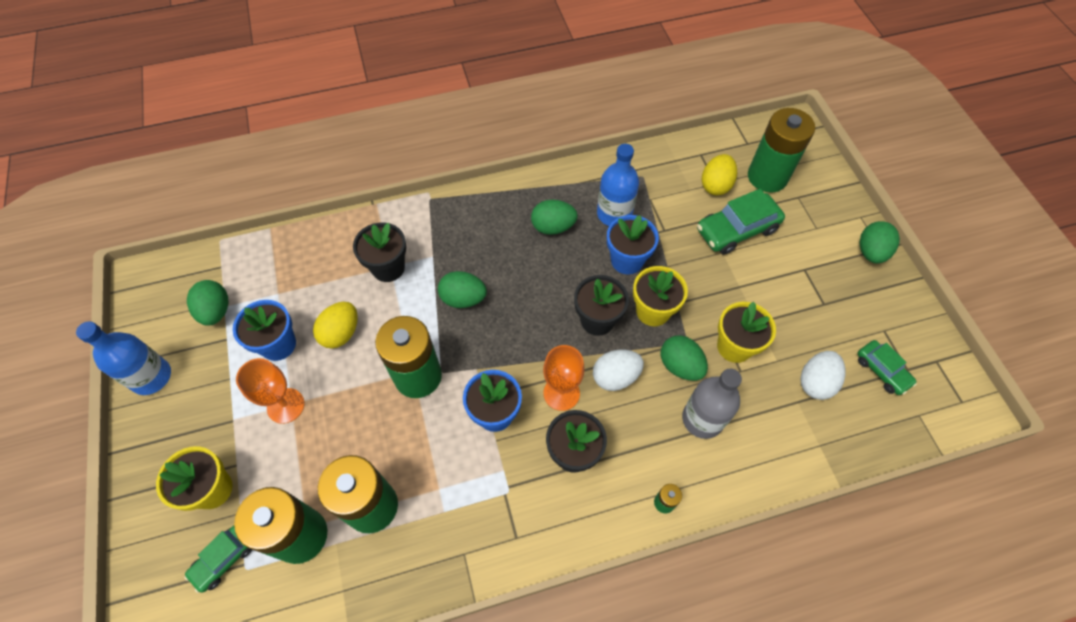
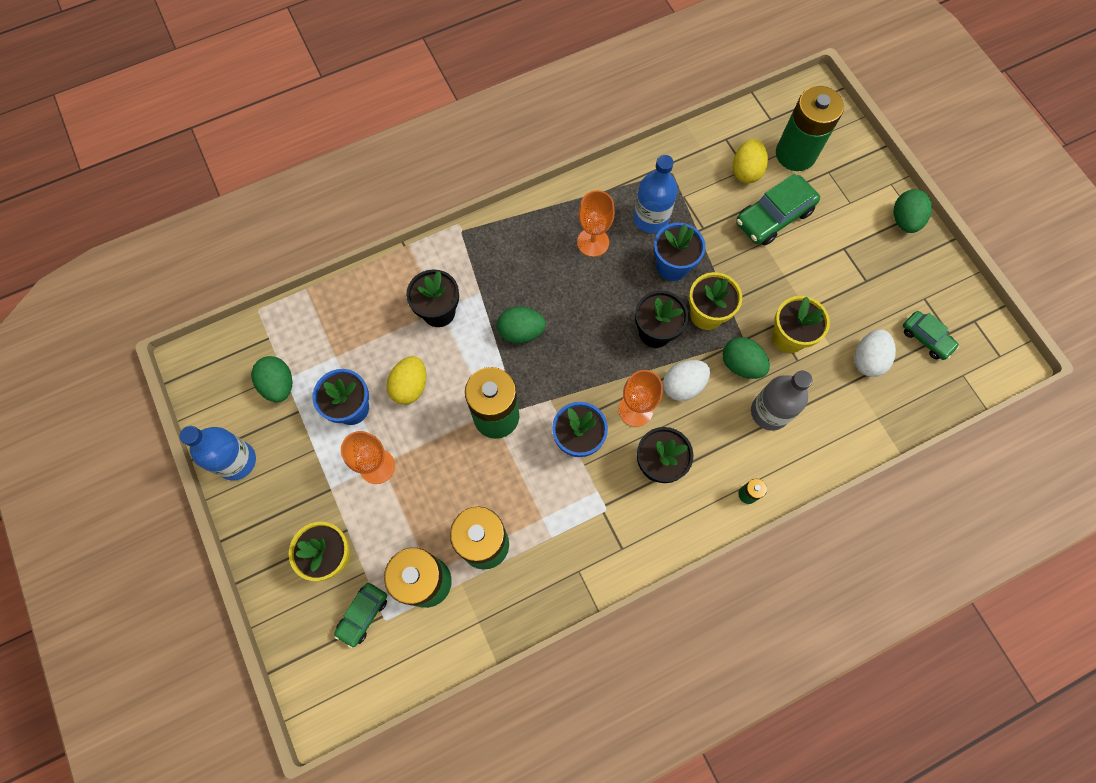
camera: 10 degrees left, 10 degrees up
(553, 227) = (593, 242): green egg -> orange goblet

